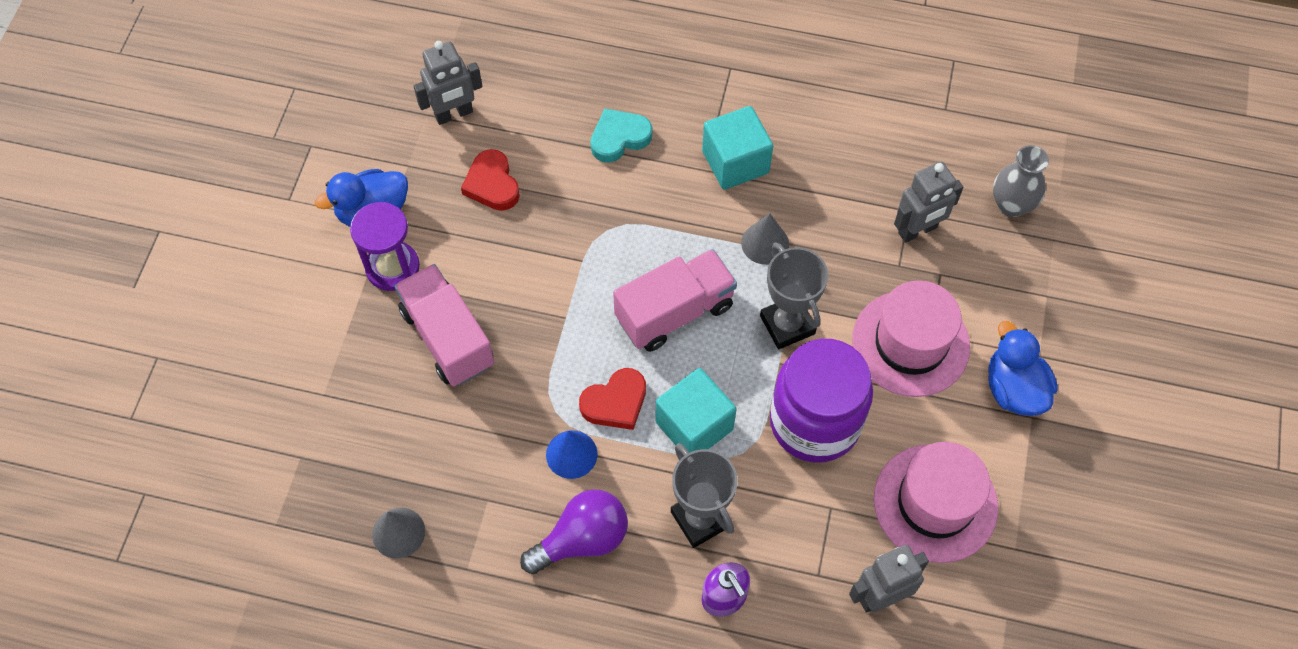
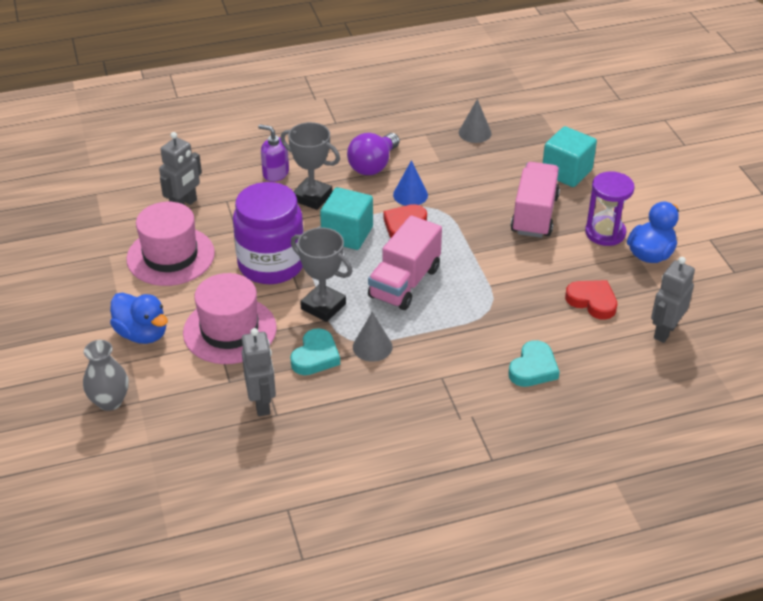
camera: 150 degrees right, 20 degrees down
(448, 338) = (534, 215): pink truck -> pink truck turned 105 degrees counterclockwise
(735, 162) = (433, 390): turquoise cube -> turquoise cube (566, 172)
(832, 261) = (315, 356): none -> turquoise heart
(917, 230) = (262, 403): grey robot -> grey robot turned 135 degrees clockwise
(1011, 205) = (194, 454): grey vase -> grey vase (110, 401)

